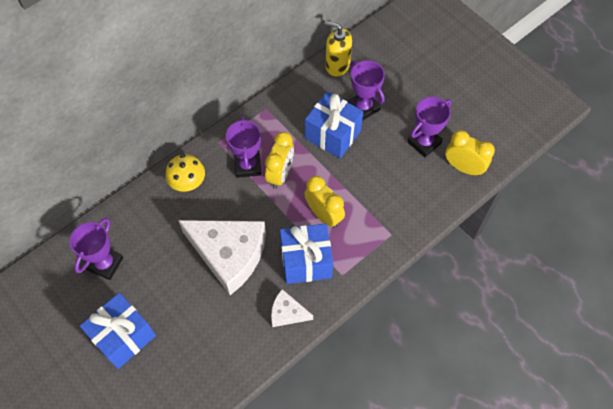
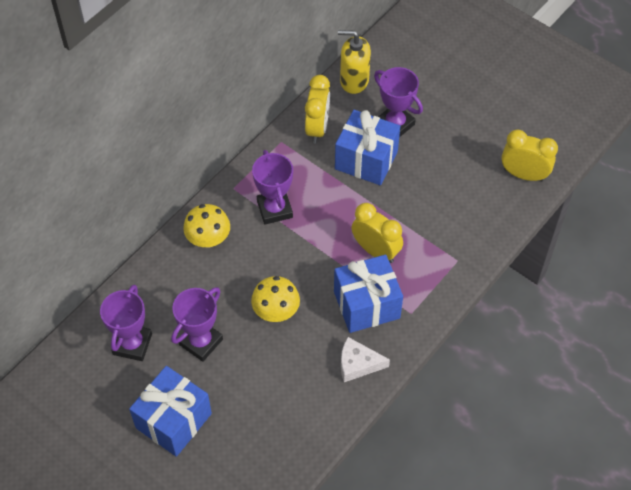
camera: 10 degrees left, 5 degrees down
(229, 254) = (276, 311): white cheese -> yellow mushroom
(280, 174) = (315, 213): yellow clock -> yellow clock (317, 128)
(424, 143) = (473, 154): purple trophy -> purple trophy (201, 342)

